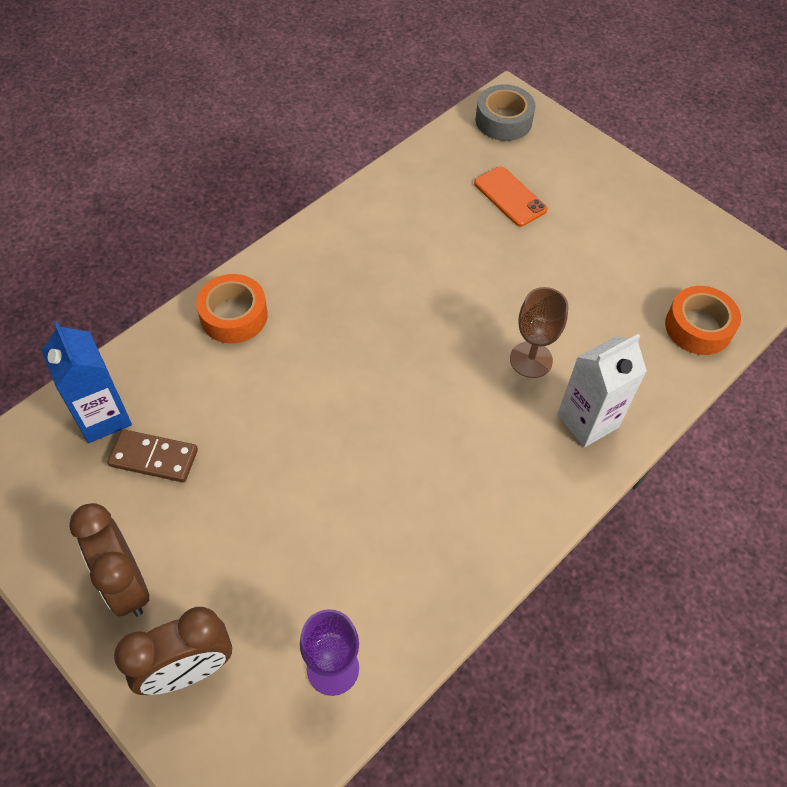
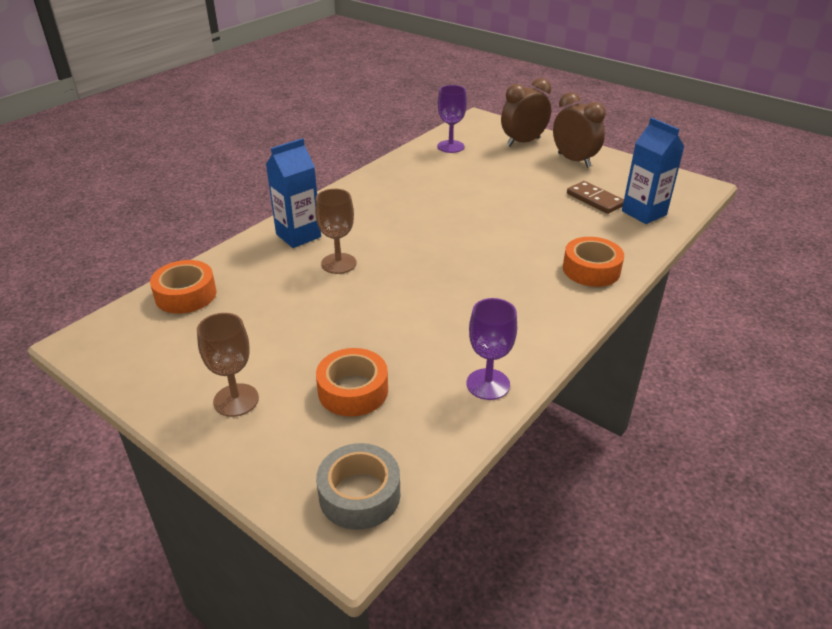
camera: 175 degrees right, 20 degrees down
(154, 458) = (595, 199): brown domino -> brown domino turned 45 degrees clockwise
(392, 190) = (488, 384): none -> purple goblet
(510, 196) = (353, 390): orange phone -> orange tape
(587, 421) = (298, 235): white carton -> blue carton
(608, 198) = (236, 400): none -> brown goblet

